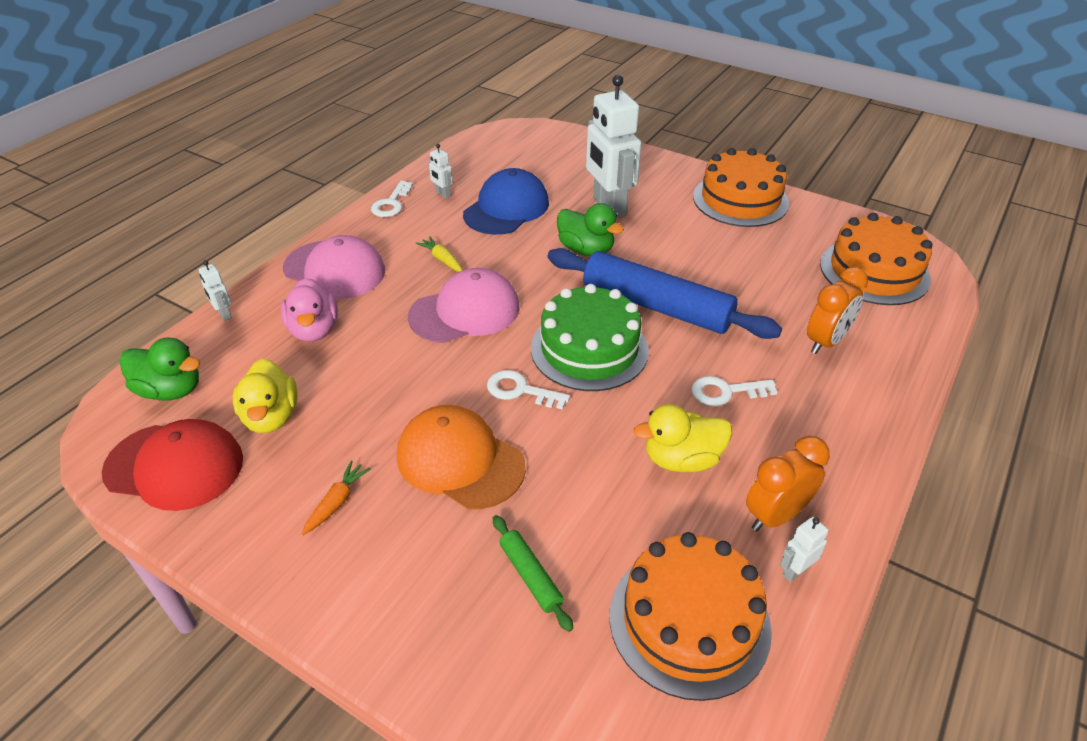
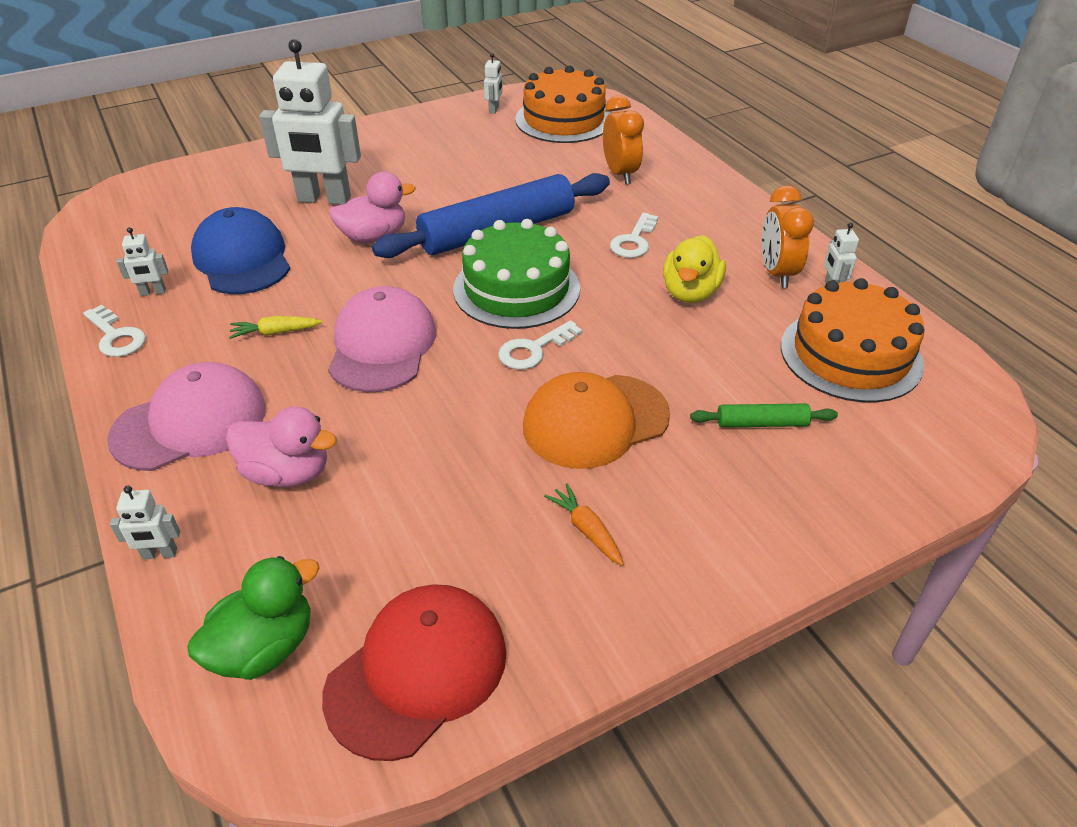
camera: 60 degrees left, 0 degrees up
(271, 417) = (408, 553): yellow duck -> none
(586, 250) = (374, 237): green duck -> pink duck
(740, 200) = (405, 132): orange cake -> none
(837, 227) = (494, 109): none -> white robot

